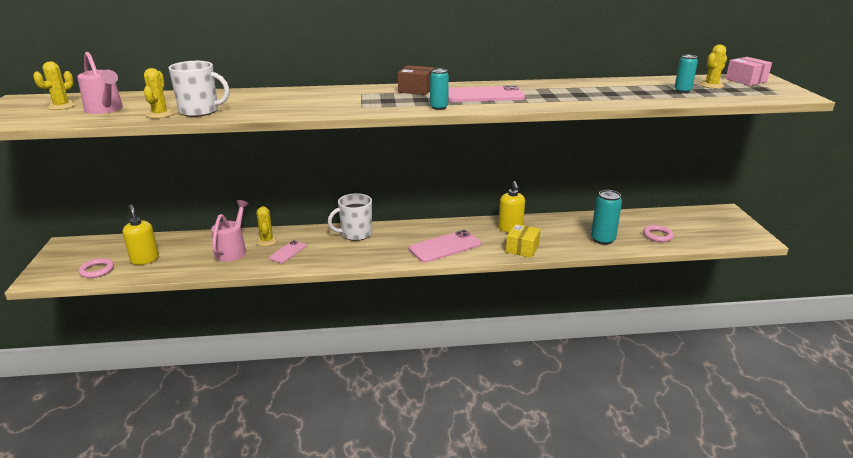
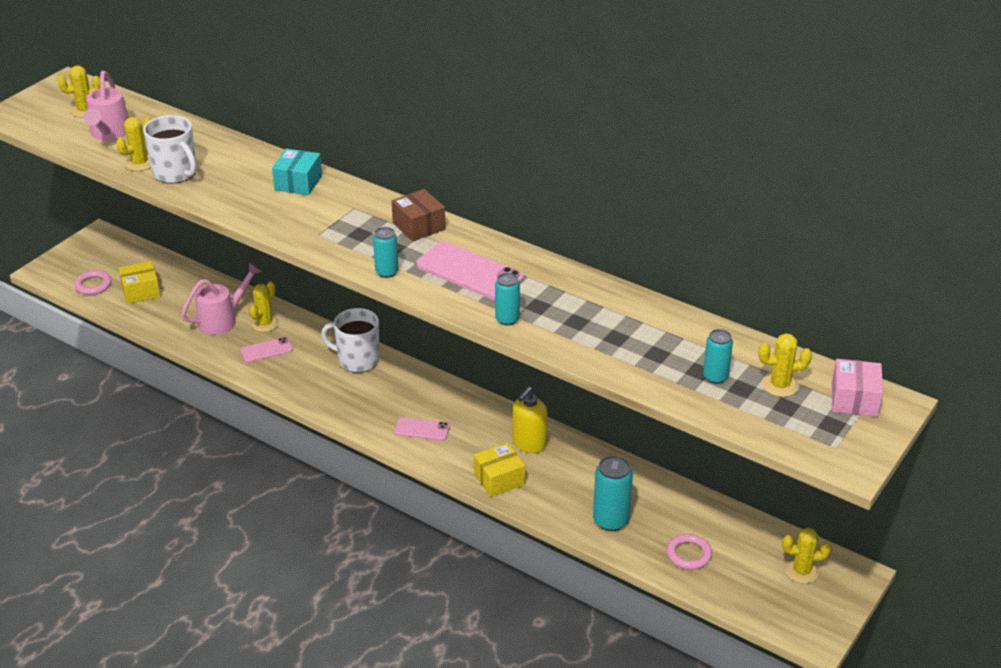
camera: 40 degrees right, 10 degrees up
(145, 259) = (141, 291): yellow soap dispenser -> yellow box
(302, 94) = (298, 182): none -> turquoise box
(445, 247) = (422, 429): pink phone -> pink phone, size x0.56
(545, 103) = (507, 319): none -> turquoise can
(707, 219) = (801, 571): none -> yellow cactus

